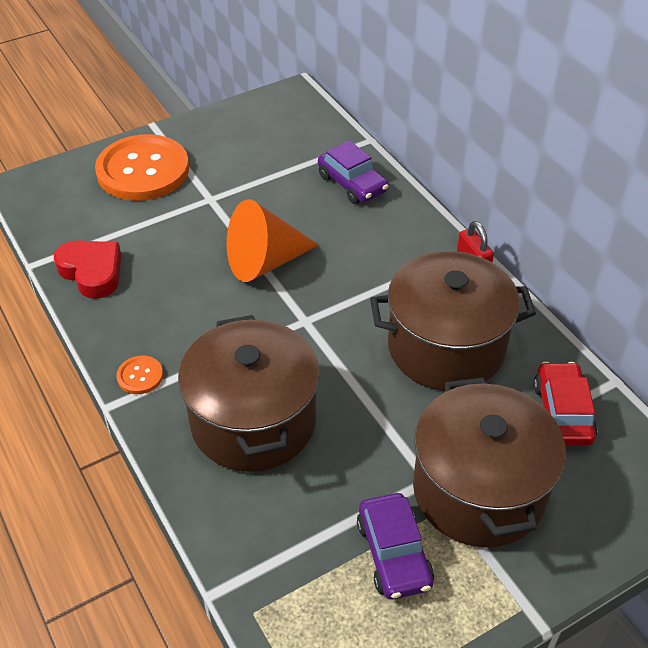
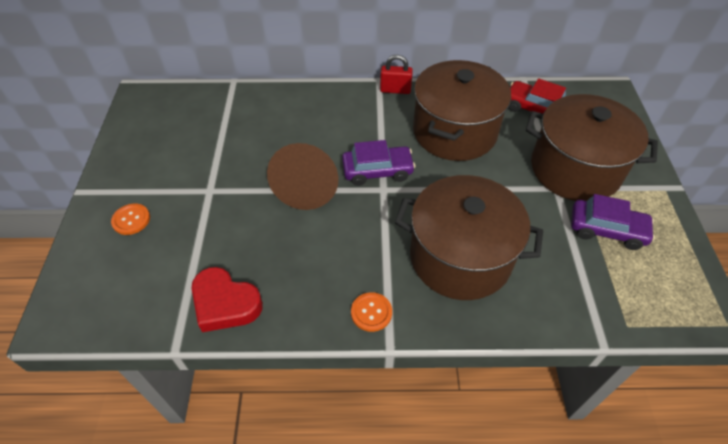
camera: 60 degrees left, 5 degrees up
(92, 272) = (225, 303): red heart -> red heart turned 135 degrees counterclockwise
(143, 170) = (131, 220): orange button -> orange button, size x0.41
(265, 262) = (308, 186): orange cone -> brown cone
(352, 184) = (269, 108): purple car -> purple car (377, 171)

